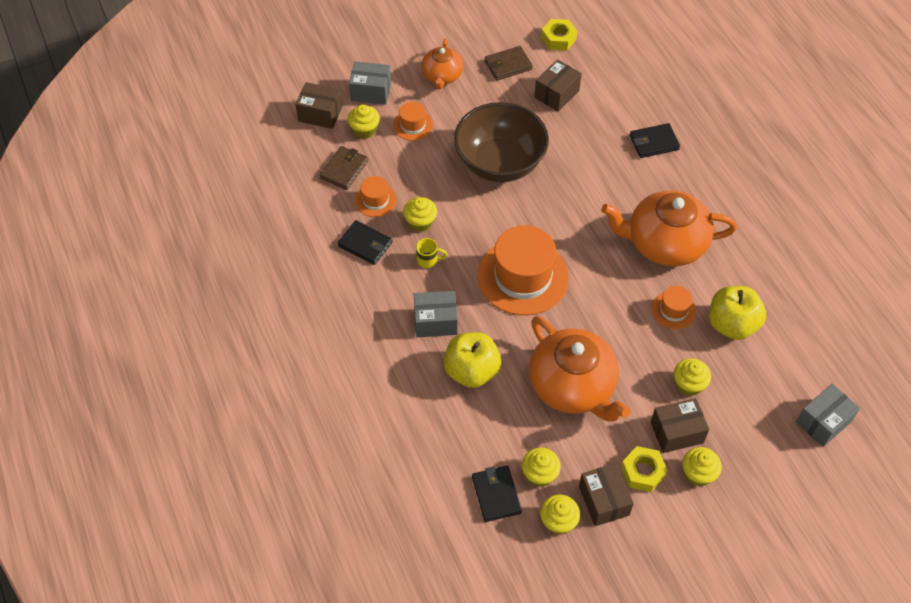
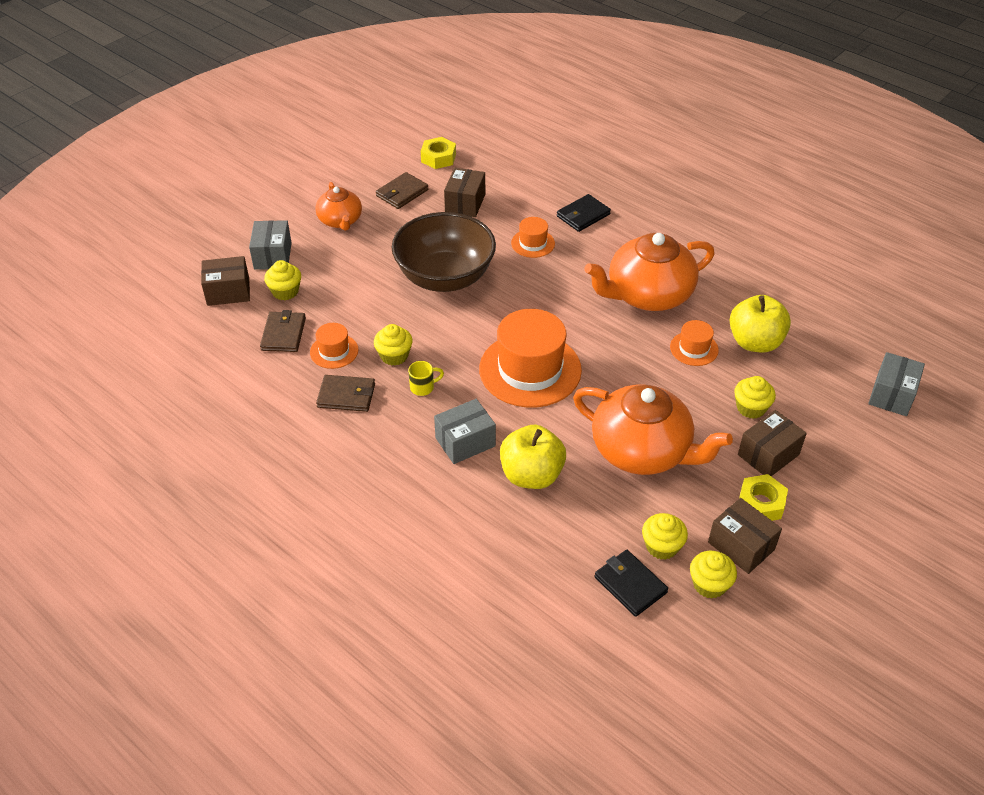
camera: 25 degrees left, 10 degrees down
(365, 244) = (346, 396): black wallet -> brown wallet
(371, 92) = (273, 256): grey box -> grey box turned 75 degrees counterclockwise
(413, 125) = (335, 272): orange hat -> orange hat (533, 243)
(698, 473) = (813, 484): yellow cupcake -> none

